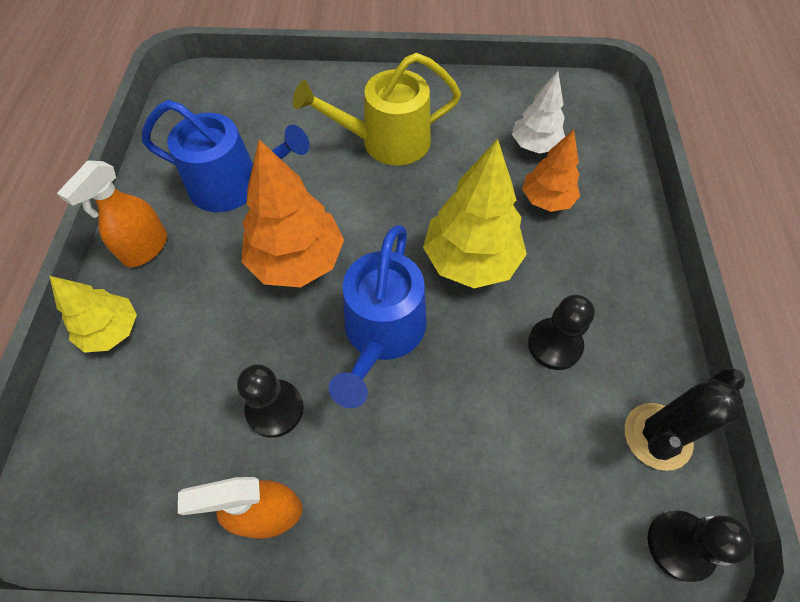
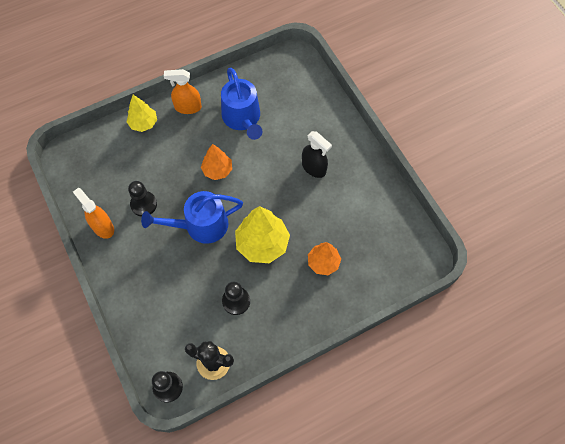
camera: 60 degrees right, 5 degrees up
(297, 260) = (217, 170): orange tree -> orange tree, size x0.61
(387, 142) = (314, 168): yellow watering can -> black spray bottle
(534, 145) = (359, 240): white tree -> none

